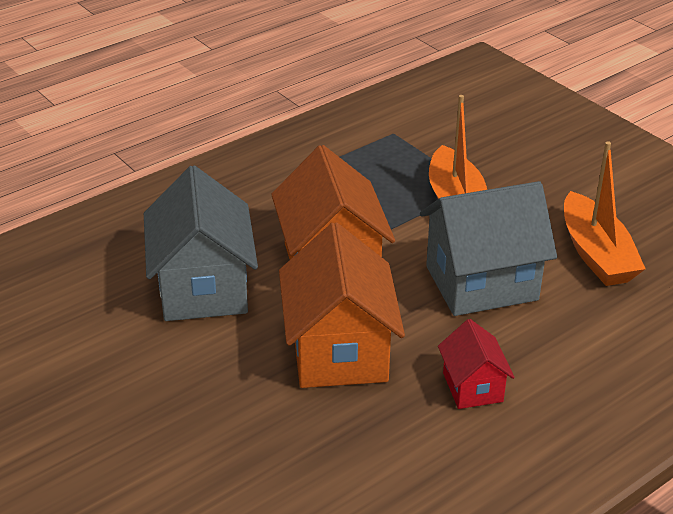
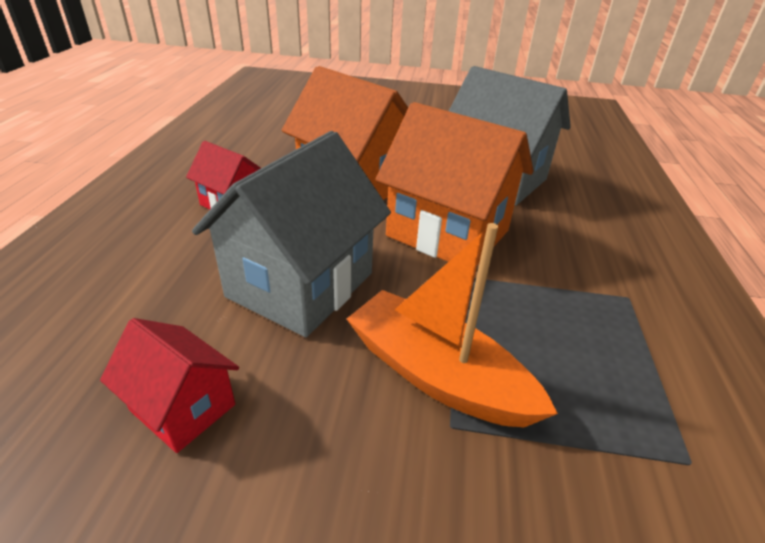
camera: 135 degrees right, 0 degrees up
(596, 253) = (183, 407): orange boat -> red house

